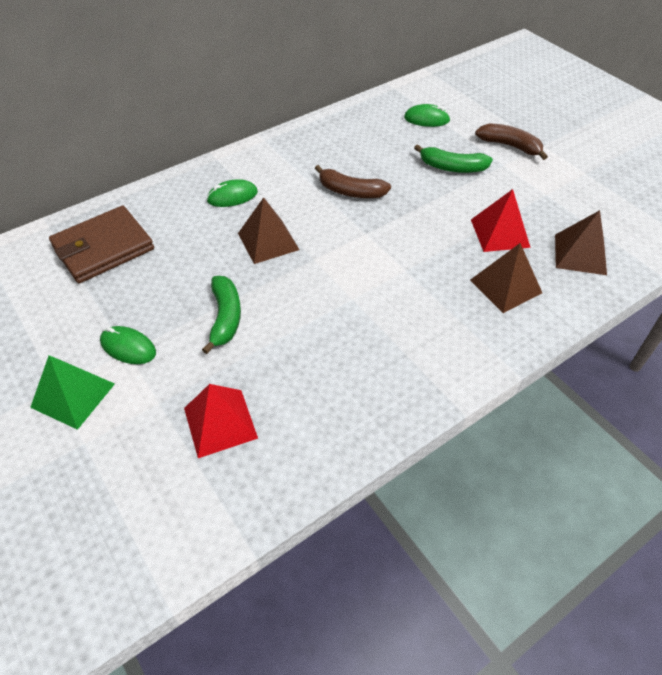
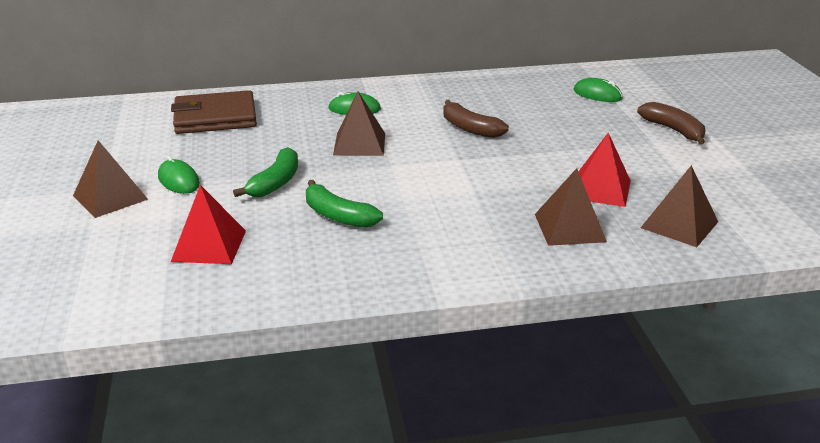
camera: 25 degrees right, 20 degrees down
(73, 395) = (110, 197): green pyramid -> brown pyramid
(452, 167) = (592, 133): green banana -> green banana (338, 216)

